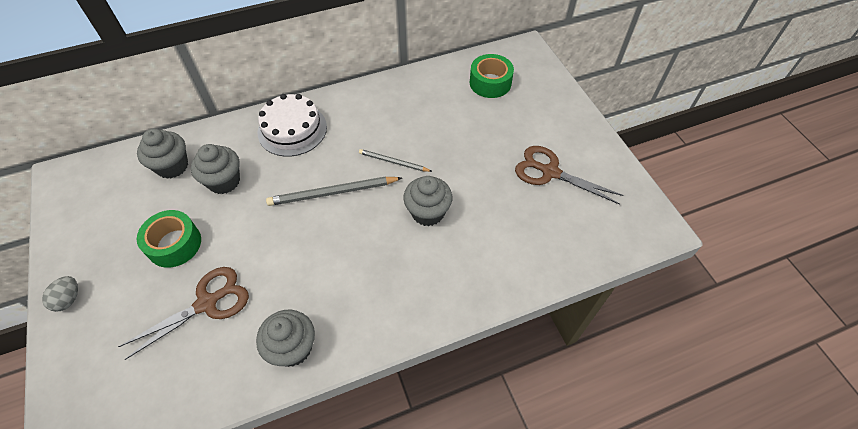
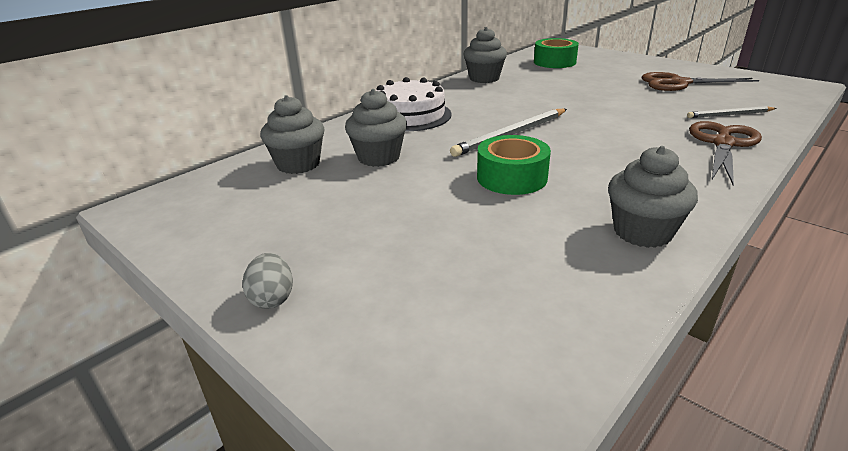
camera: 25 degrees left, 25 degrees down
(174, 244) = (376, 210): green tape -> green tape (511, 177)
(207, 303) = (486, 236): brown scissors -> brown scissors (723, 143)
(393, 162) = (540, 108): grey pencil -> grey pencil (729, 114)
(428, 212) = (620, 122): grey cupcake -> grey cupcake (484, 78)

